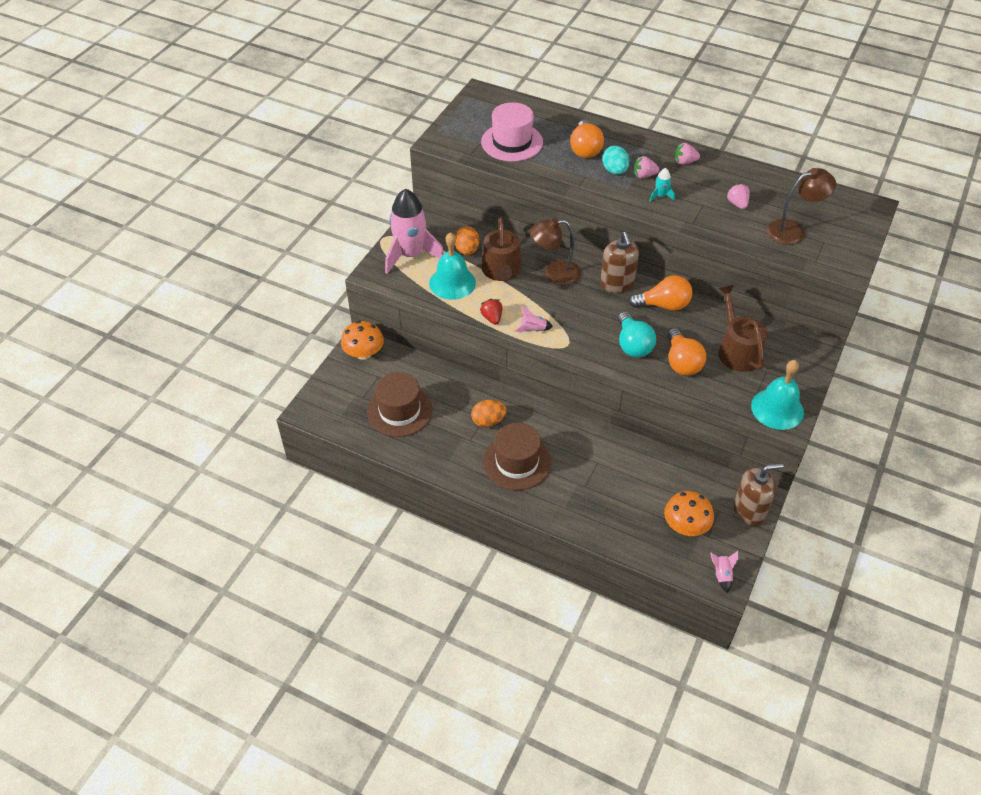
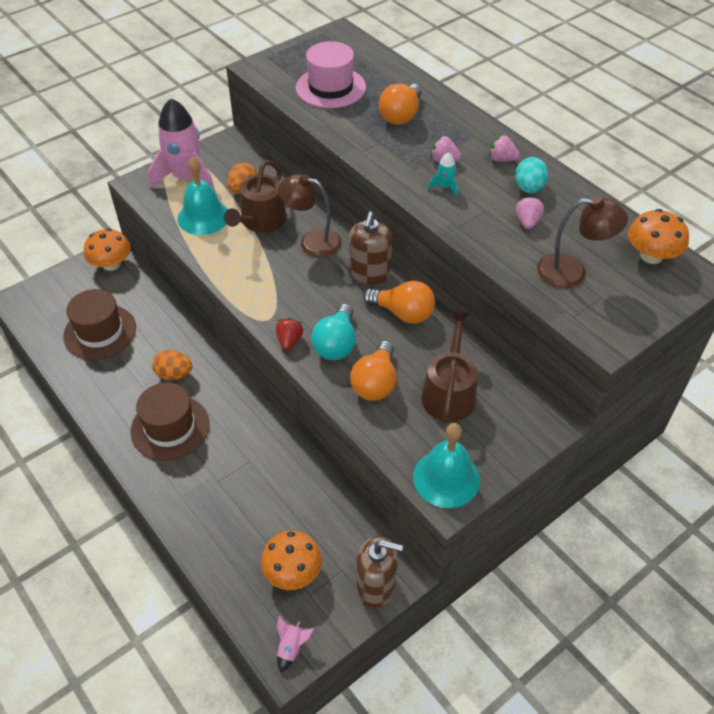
camera: 25 degrees right, 0 degrees up
(492, 318) = (213, 265): red strawberry -> red strawberry (289, 341)
(533, 329) = (245, 291): pink rocket -> none
(614, 171) = (415, 146): turquoise egg -> turquoise egg (528, 188)
(835, 202) = (651, 256): none -> orange mushroom

